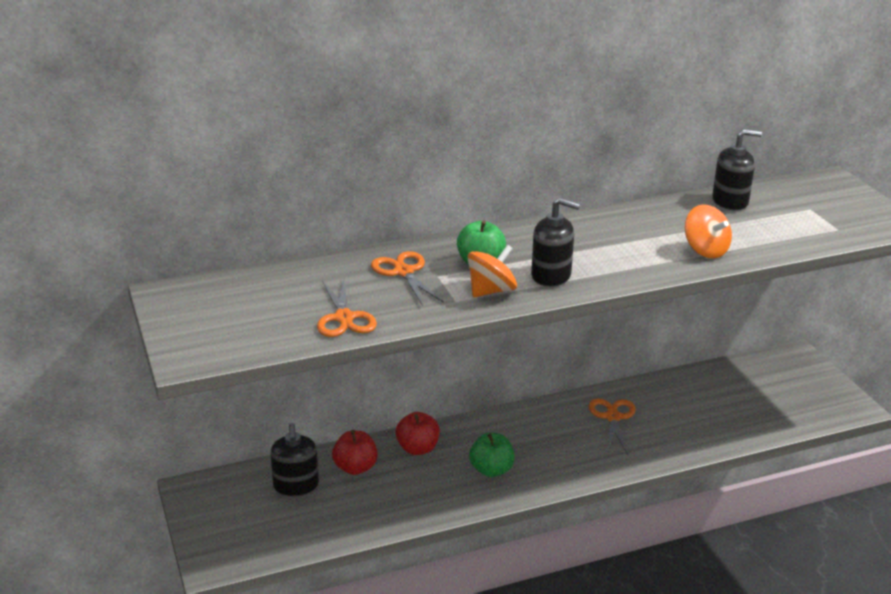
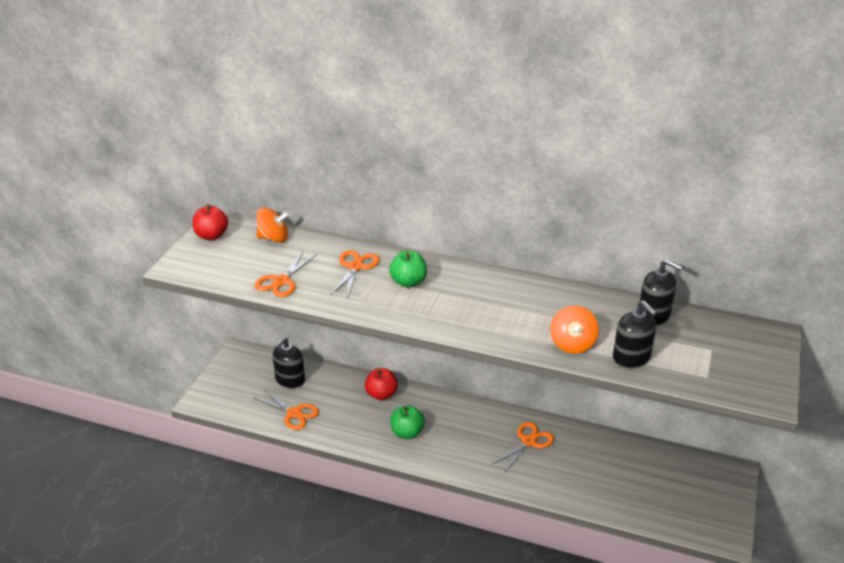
camera: 40 degrees right, 5 degrees up
(346, 516) = (294, 413): none -> orange scissors
(355, 468) = (333, 387): red apple -> red apple (211, 236)
(491, 291) = (386, 304): orange spinning top -> orange spinning top (273, 238)
(551, 276) = (438, 312): black soap dispenser -> black soap dispenser (631, 357)

